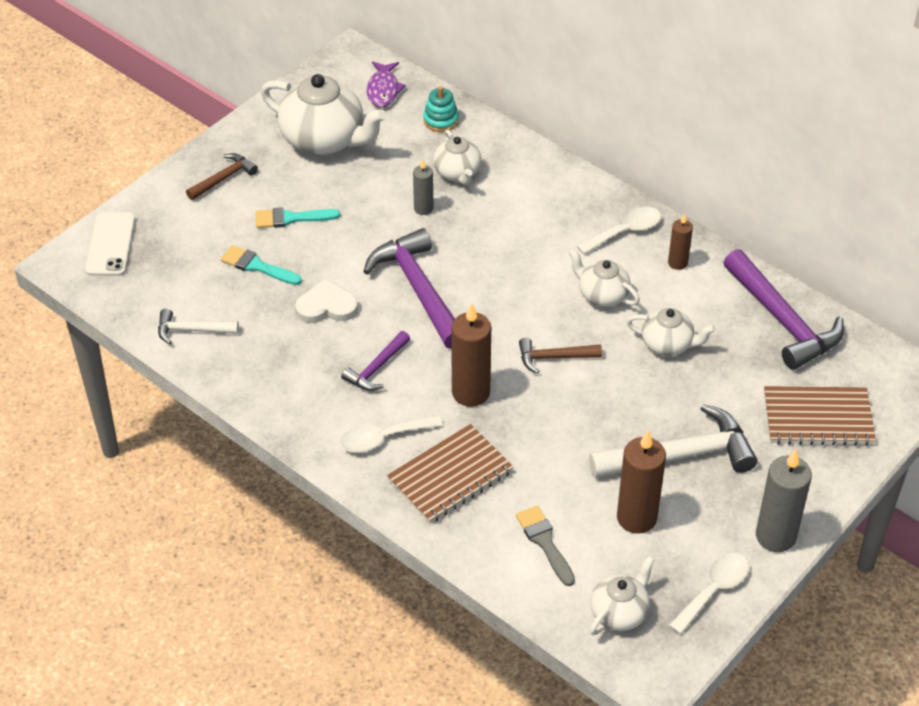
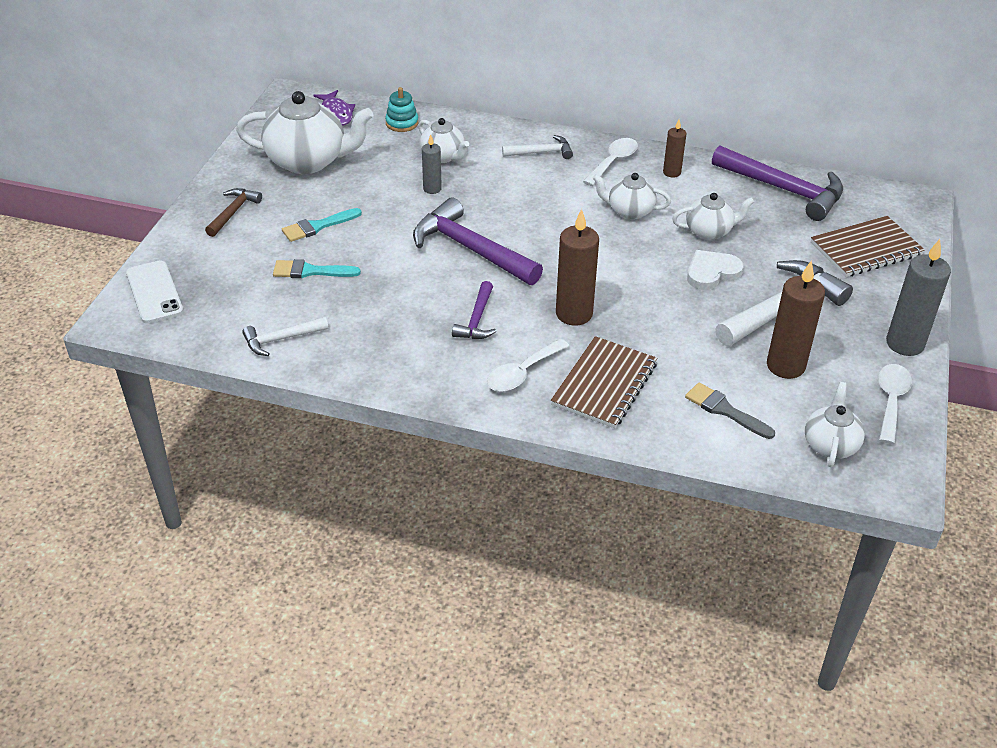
camera: 25 degrees left, 5 degrees down
(326, 306) = (397, 284): white heart -> white heart (712, 272)
(554, 358) = (624, 267): brown hammer -> none
(559, 198) = (541, 152): none -> white hammer

